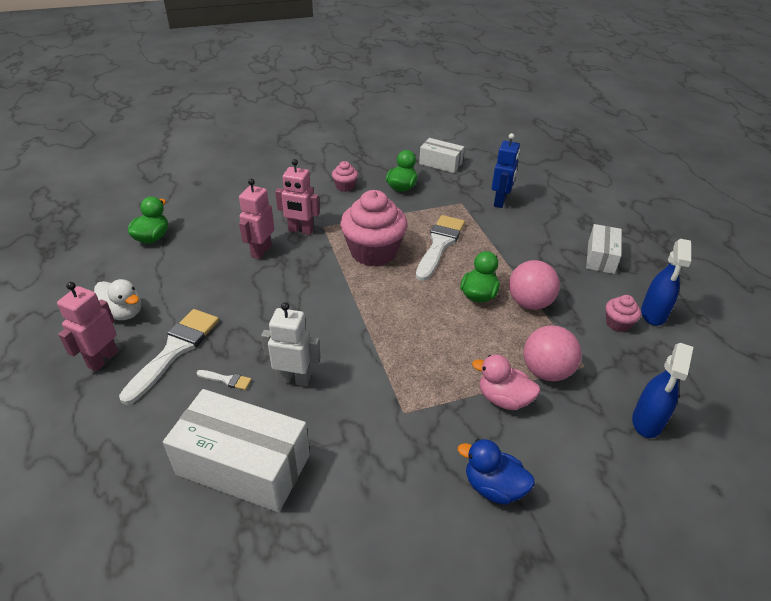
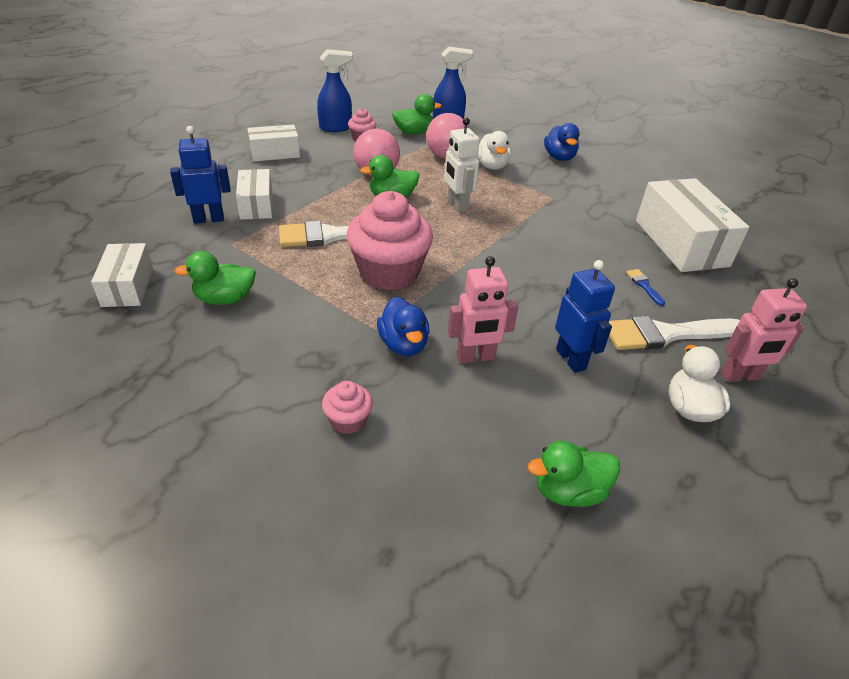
camera: 125 degrees left, 0 degrees up
(214, 288) = (571, 359): none -> blue robot
(227, 380) = (644, 285): white brush -> blue brush
(294, 379) = (595, 252): white robot -> white robot (457, 206)
(300, 230) = (403, 344): pink robot -> blue duck
(345, 186) = (260, 352): pink cupcake -> pink cupcake (348, 420)
(503, 399) = (491, 166): pink duck -> white duck
(508, 224) = (256, 205): none -> white box
(623, 373) = (413, 132): none -> green duck

